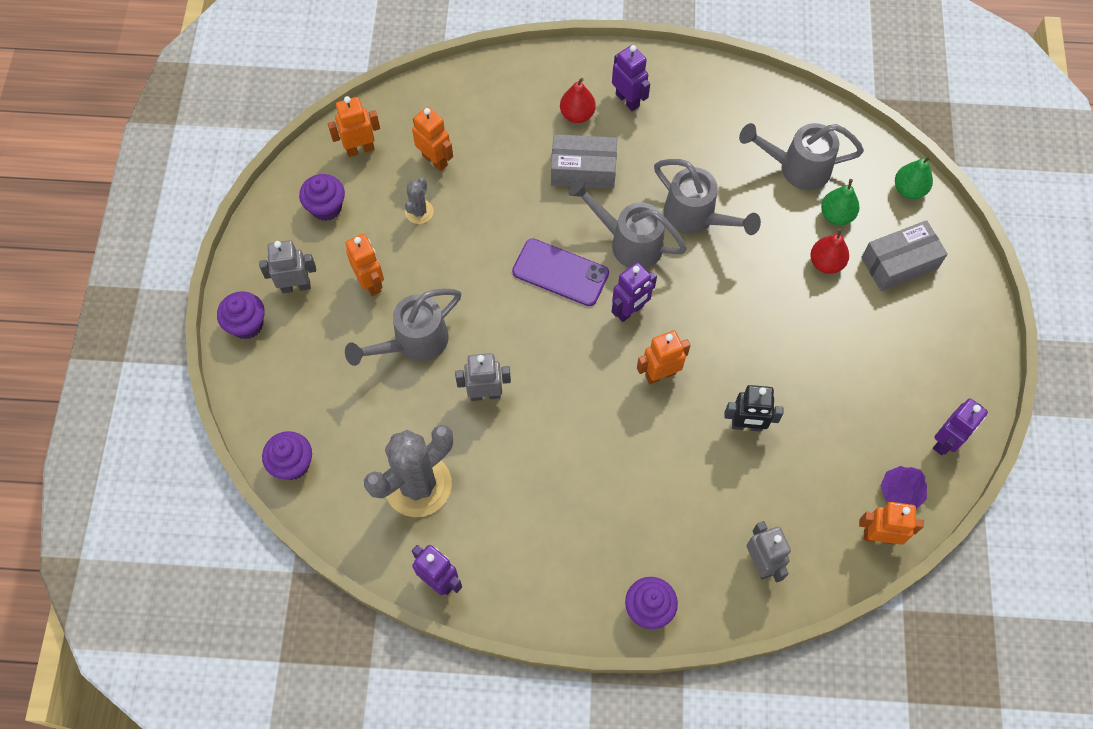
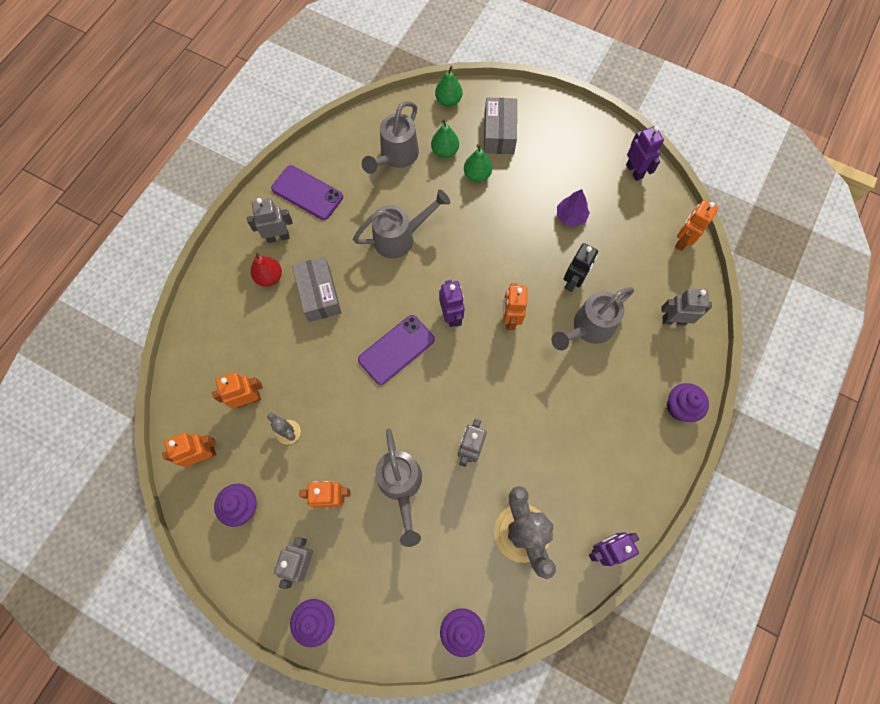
camera: 65 degrees left, 5 degrees up
(360, 149) = (203, 455): orange robot -> orange robot turned 60 degrees clockwise
(583, 170) = (319, 294): grey box -> grey box turned 45 degrees counterclockwise
(627, 100) = (278, 237): purple robot -> grey robot
(628, 242) = (396, 291): grey watering can -> grey watering can (588, 328)
(697, 102) = (307, 193): none -> purple phone
(826, 263) = (477, 175): red pear -> green pear
(900, 492) = (657, 213): purple tree -> purple tree (571, 216)

